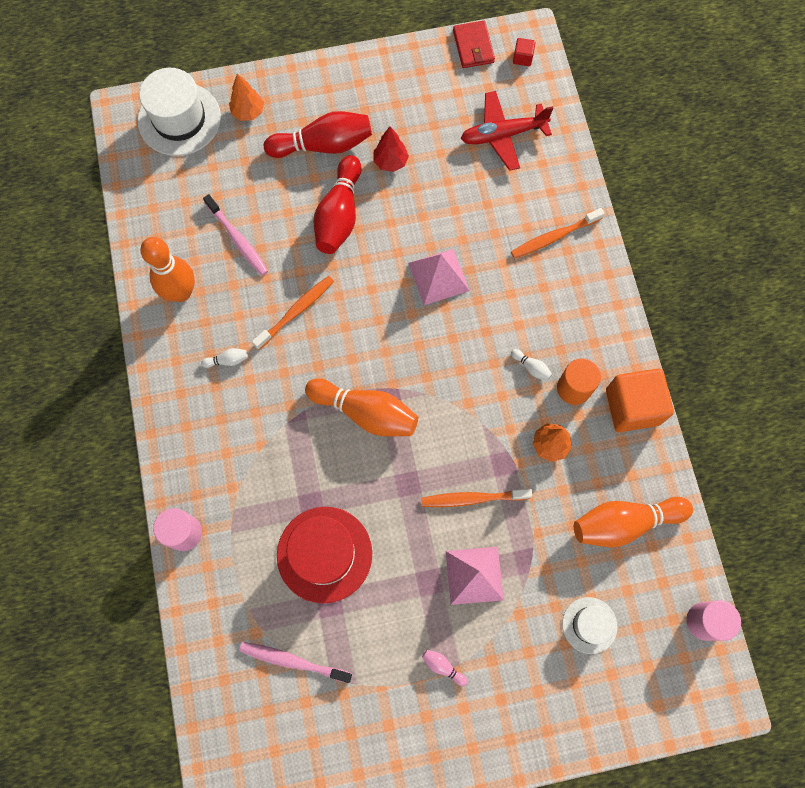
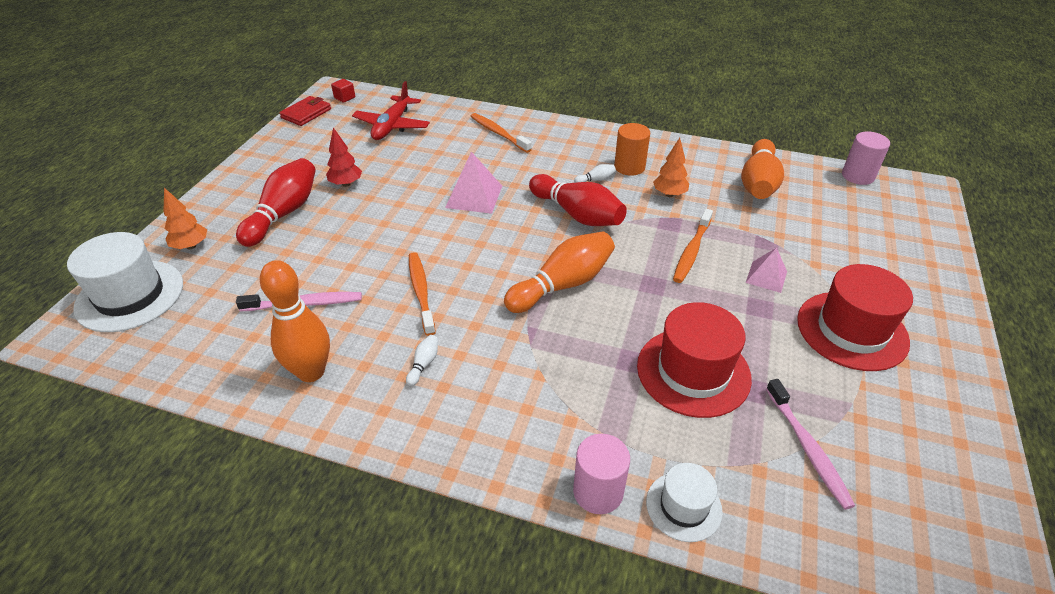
camera: 60 degrees left, 30 degrees down
(293, 661) = (807, 448): pink toothbrush -> pink toothbrush turned 60 degrees counterclockwise
(339, 215) = (358, 229): red bowling pin -> red bowling pin (577, 214)
(442, 666) = (852, 330): pink bowling pin -> red hat
(473, 47) = (306, 113): red wallet -> red wallet turned 75 degrees counterclockwise
(474, 575) = (766, 277): pink pyramid -> pink pyramid, size x0.64
(554, 237) = (498, 133): orange toothbrush -> orange toothbrush turned 135 degrees clockwise
(589, 625) = (841, 230): white hat -> white hat (683, 506)
(632, 407) = (664, 148): orange cube -> none

